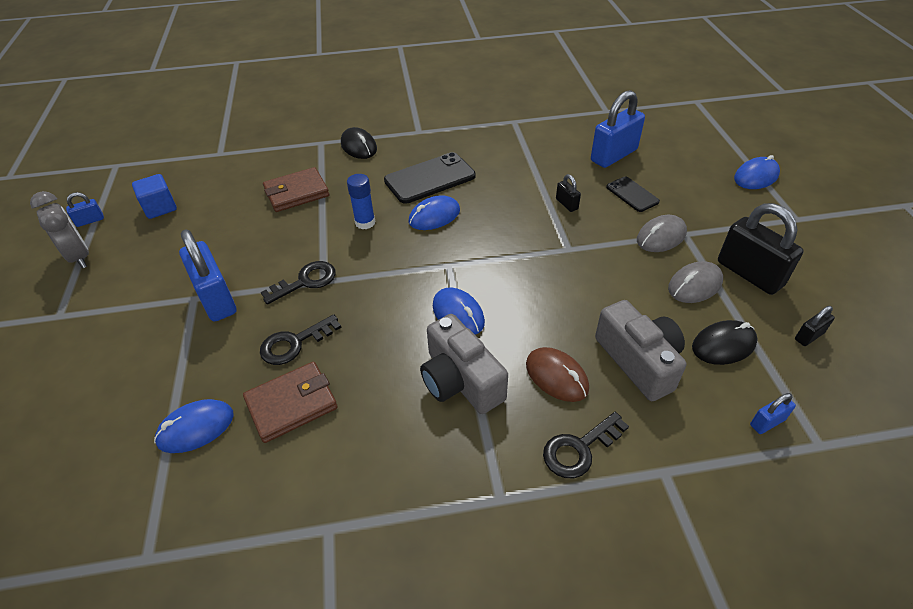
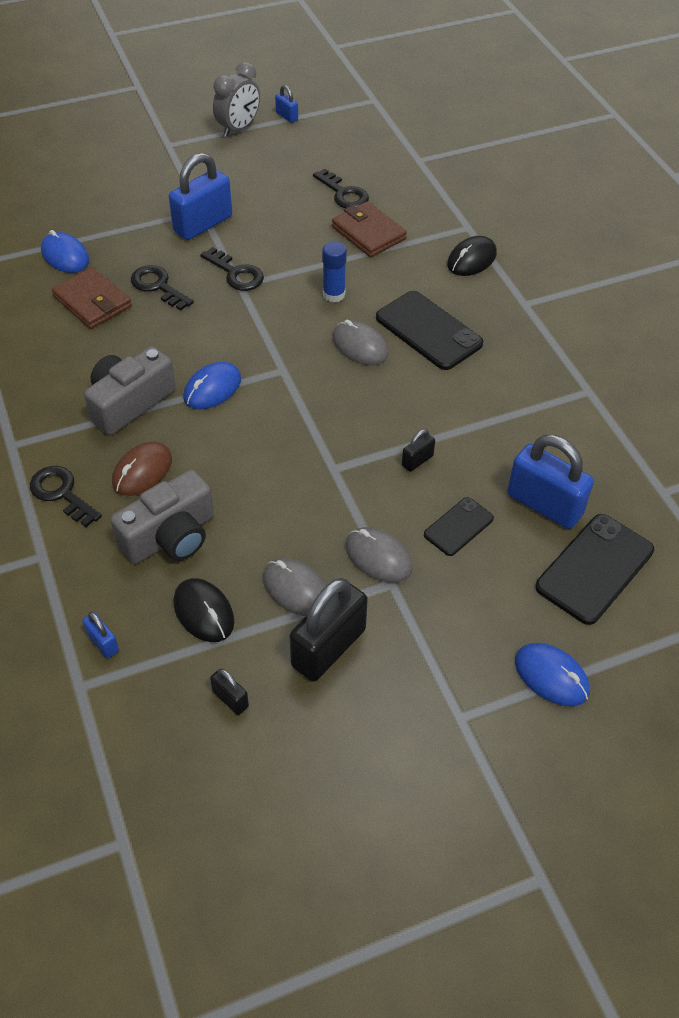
camera: 75 degrees right, 5 degrees up
(160, 208) = (317, 150): blue cube -> none
(235, 200) = (344, 194): none -> black key
(434, 216) = (360, 346): blue mouse -> grey mouse
(668, 145) = (595, 569): none -> black phone

